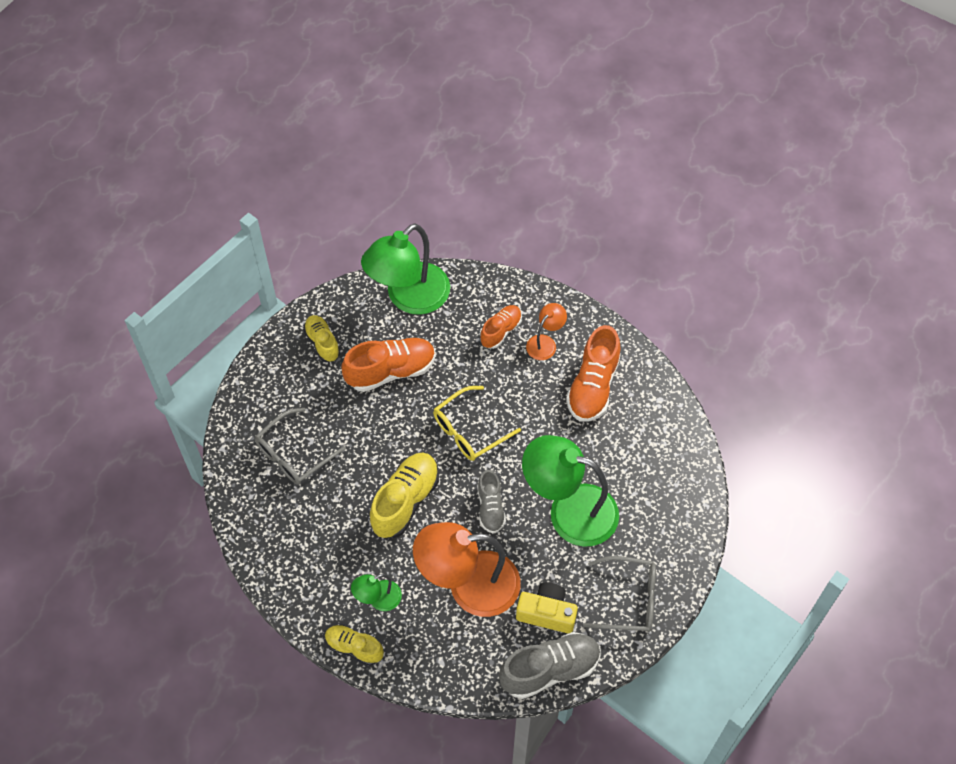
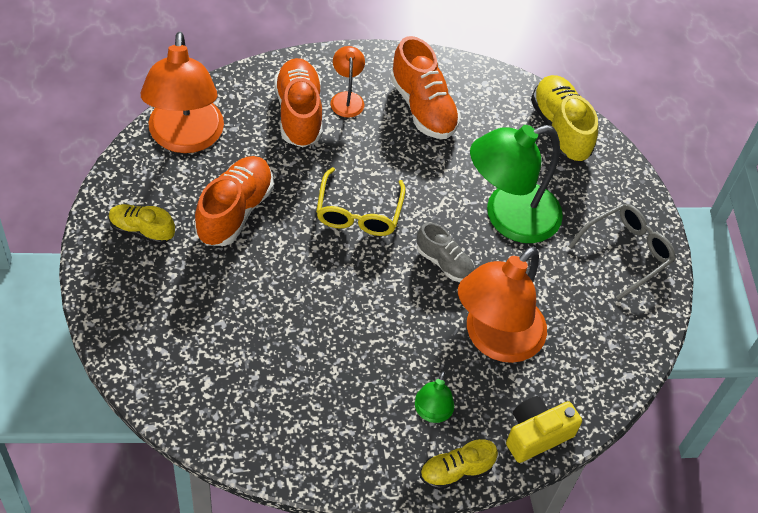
camera: 50 degrees left, 5 degrees down
(294, 454) = (218, 347): grey glasses -> none
(405, 501) = (366, 311): yellow shoe -> yellow shoe (560, 129)
(409, 298) = (185, 138): green lamp -> orange lamp
(501, 331) = (298, 113): orange shoe -> orange shoe, size x1.66
(547, 613) = (578, 312): yellow camera -> yellow camera (536, 435)
(550, 670) = (629, 355): grey shoe -> none

